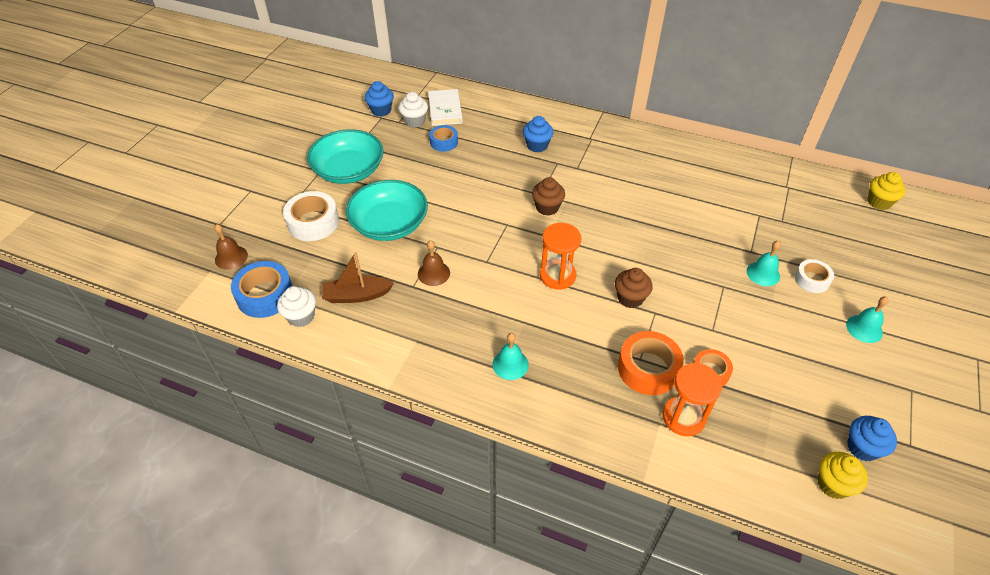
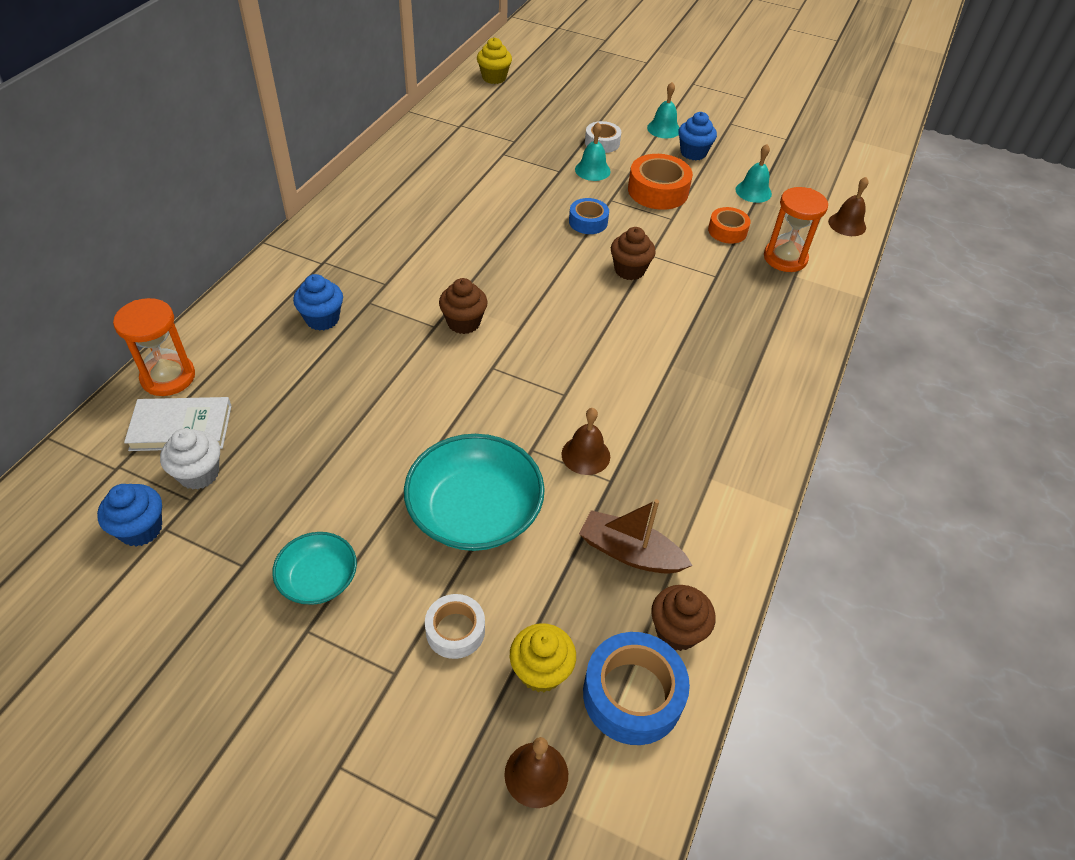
camera: 90 degrees left, 0 degrees up
(301, 317) = (677, 631): white cupcake -> brown cupcake
(313, 222) = (455, 631): white tape -> white tape, size x0.61
(349, 170) = (318, 579): turquoise bowl -> turquoise bowl, size x0.56
(357, 295) = (630, 553): brown boat -> brown boat turned 120 degrees clockwise
(444, 142) = (277, 432): blue tape -> blue tape (588, 222)
(510, 364) = (737, 383): turquoise bell -> turquoise bell (753, 191)
(557, 276) = (593, 326): orange hourglass -> orange hourglass (168, 377)
(648, 368) = (728, 272): orange tape -> orange tape (658, 191)
(763, 485) = (847, 224): none -> brown bell
(833, 484) = (835, 186): yellow cupcake -> yellow cupcake (541, 671)
(862, 447) = (795, 163): blue cupcake -> blue cupcake (693, 153)

